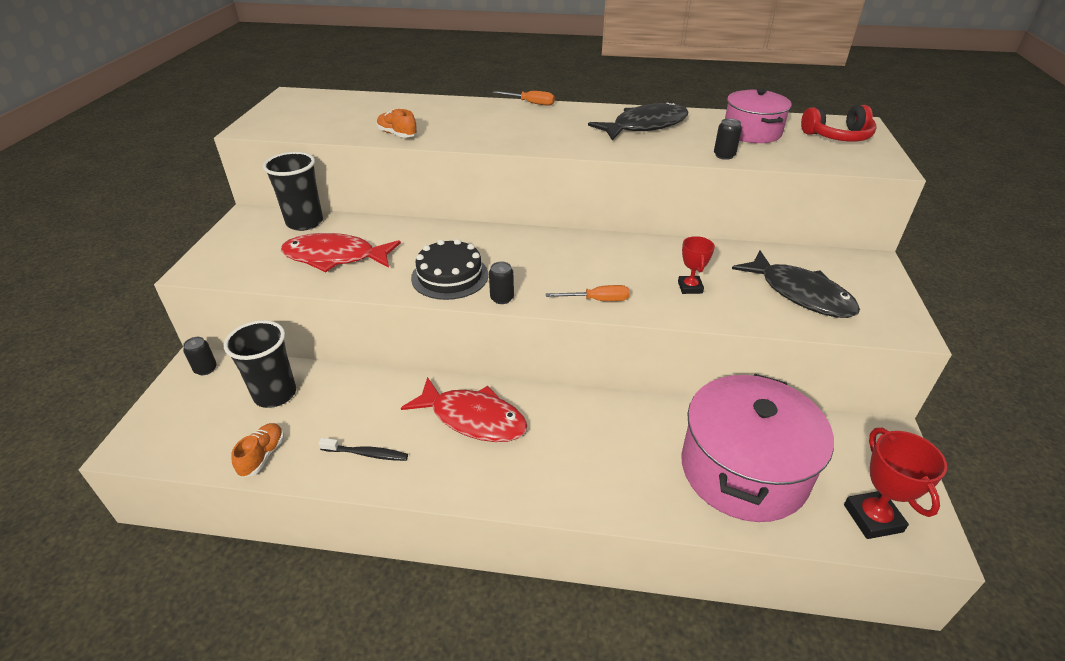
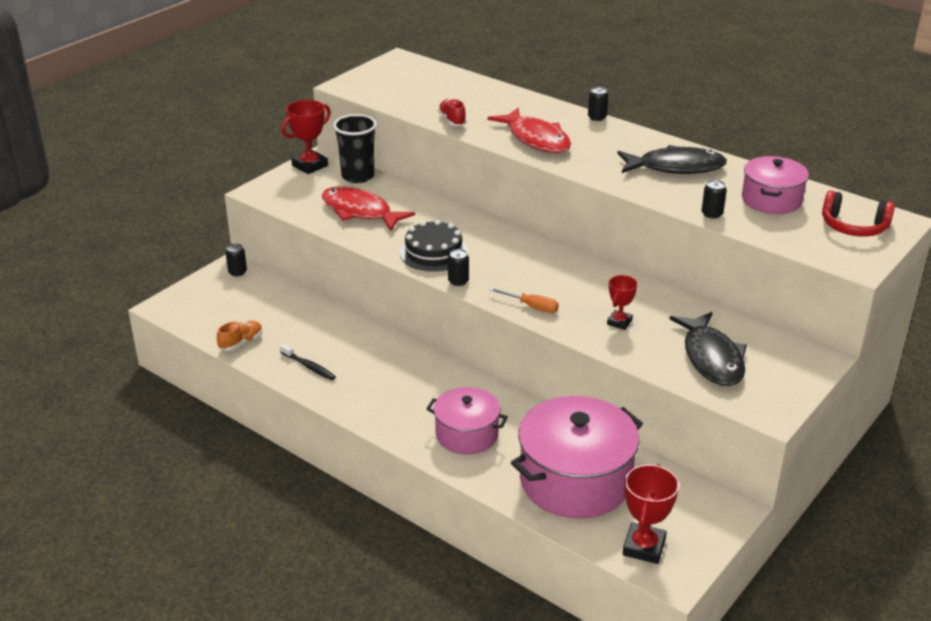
camera: 30 degrees right, 5 degrees down
(242, 226) = (310, 166): none -> red trophy
(275, 394) = (273, 306): black cup -> none
(397, 134) = (452, 120): orange shoe -> red shoe
(473, 418) = (400, 372): red fish -> red fish (536, 139)
(531, 103) = (597, 117): orange screwdriver -> black can
(599, 464) = (467, 434): none -> pink pot

